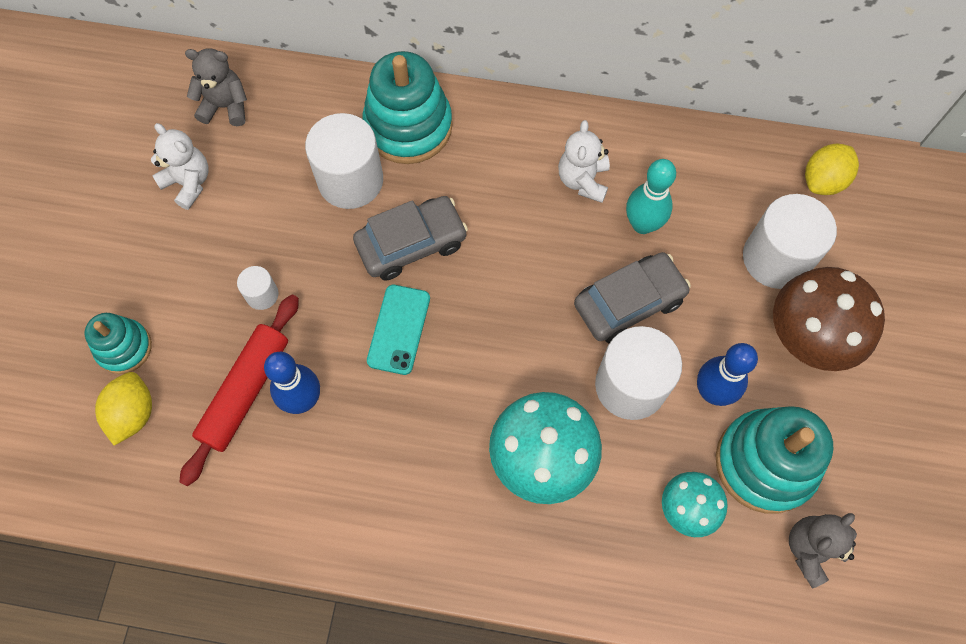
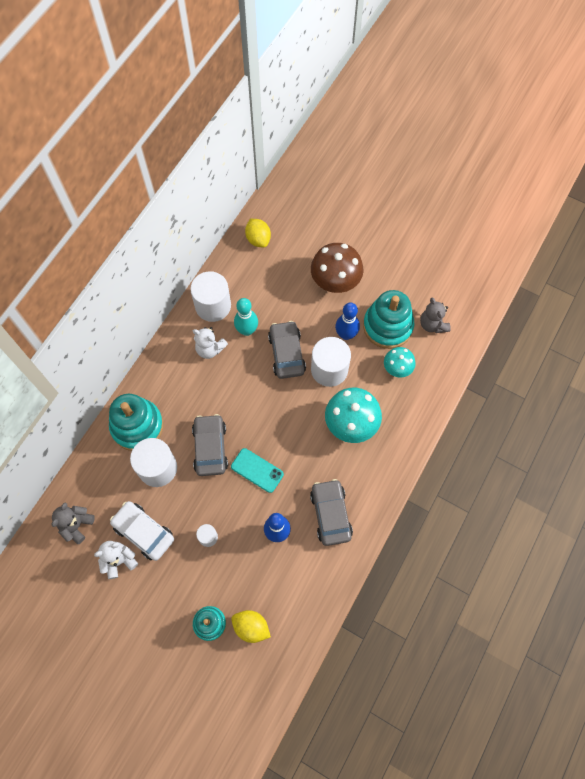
camera: 70 degrees left, 0 degrees up
(242, 199) = (144, 532): none -> white car
(245, 391) = (261, 562): red rolling pin -> none
(362, 479) = (330, 514): none -> grey car
(776, 258) = (290, 278): white cylinder -> white cylinder (213, 306)

